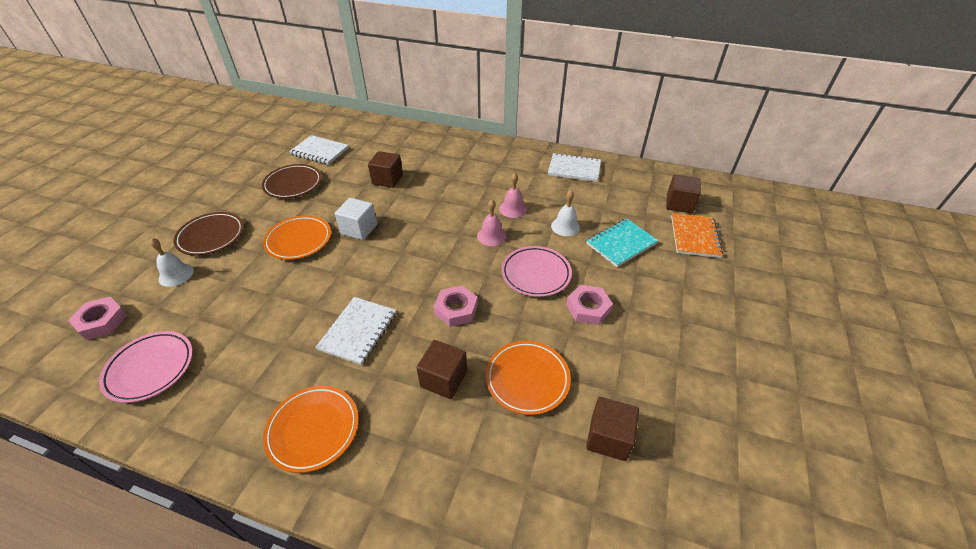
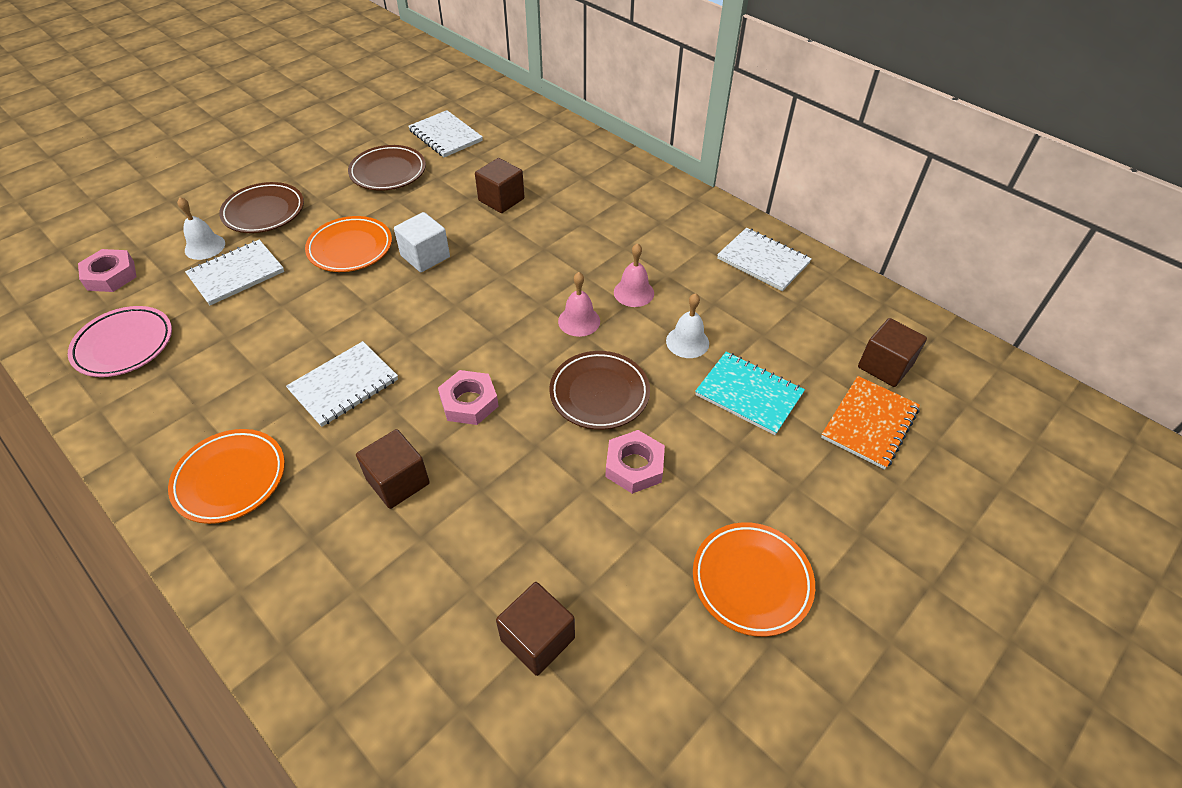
camera: 25 degrees right, 5 degrees up
(217, 285) = (236, 274): none -> white notebook
(527, 379) = (492, 524): orange plate -> orange plate (751, 581)
(536, 274) = (599, 393): pink plate -> brown plate
(621, 244) = (748, 394): turquoise notebook -> turquoise notebook turned 45 degrees clockwise

